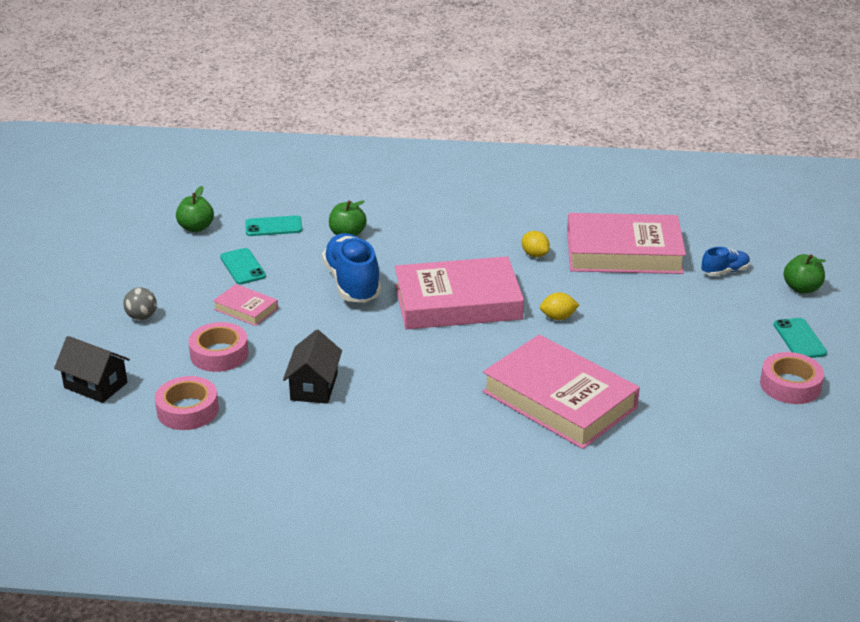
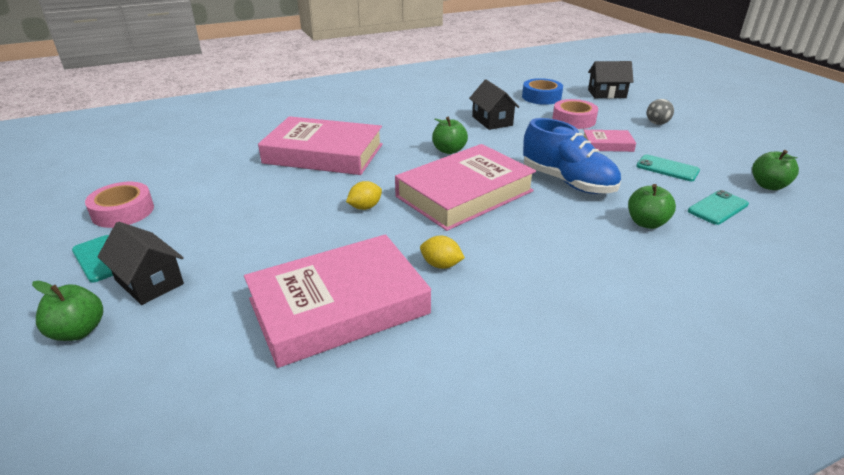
camera: 150 degrees right, 0 degrees up
(187, 410) = (541, 97): pink tape -> blue tape
(417, 357) = (449, 150): none -> green apple
(725, 271) = (192, 322): blue shoe -> none
(756, 307) = (149, 282): none -> black house

